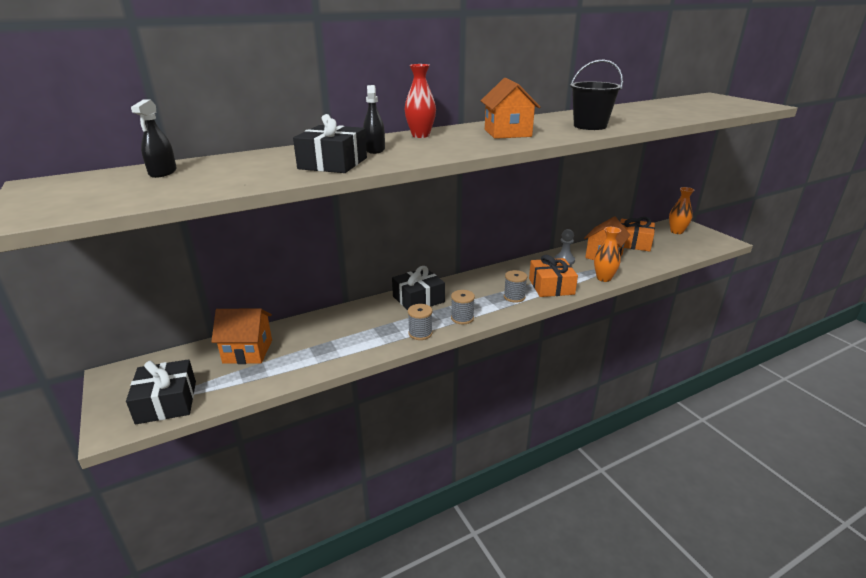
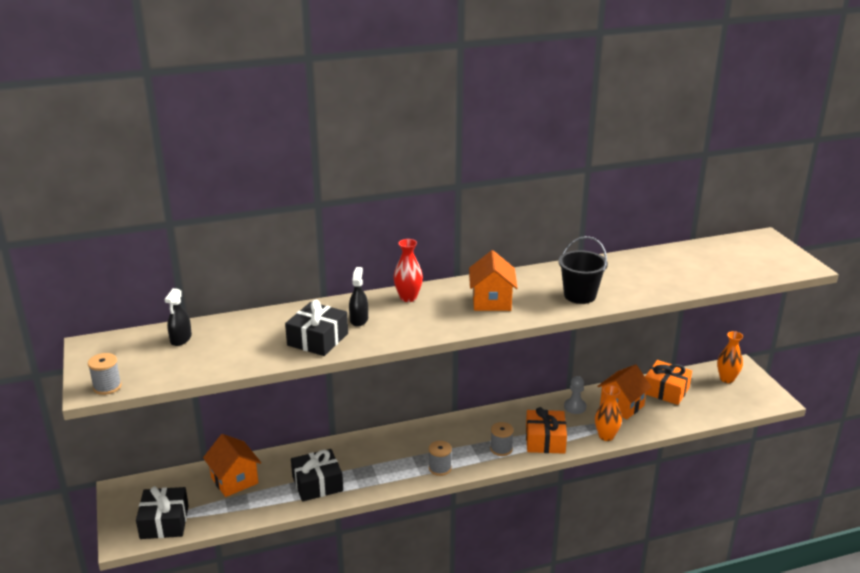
camera: 10 degrees right, 0 degrees up
(248, 351) = (234, 480): orange house -> orange house turned 45 degrees clockwise
(418, 299) = (404, 440): black gift -> black gift (317, 484)
(420, 333) = (394, 480): grey spool -> grey spool (107, 386)

